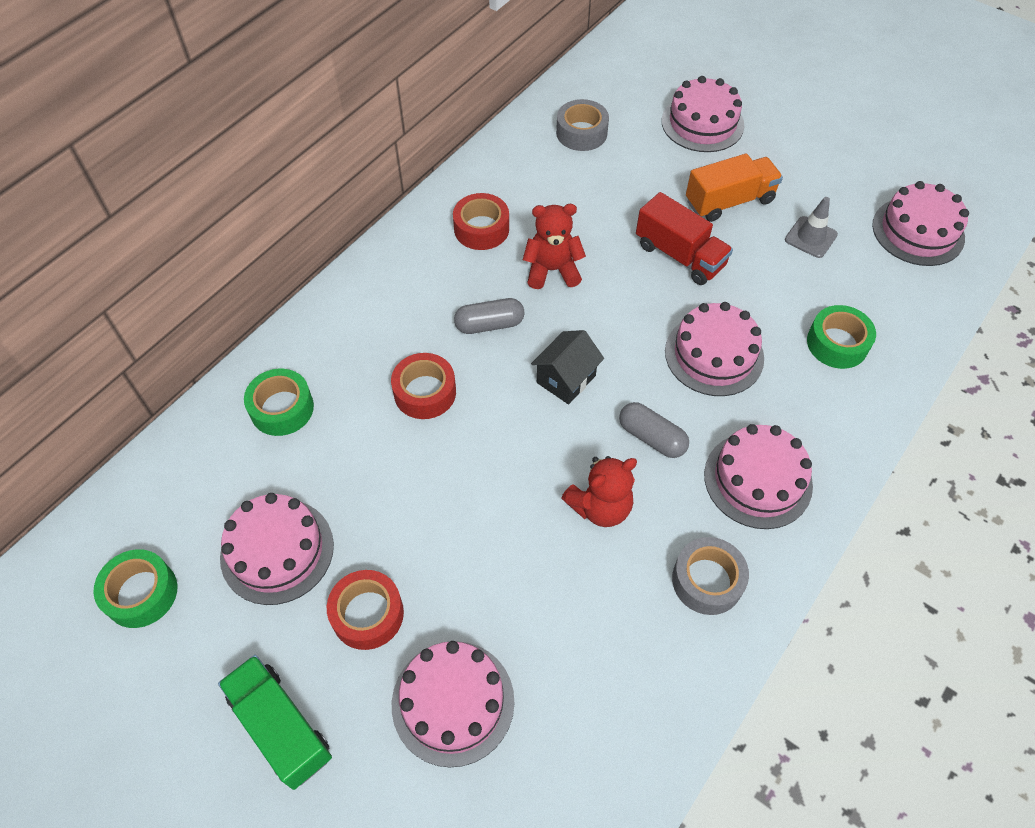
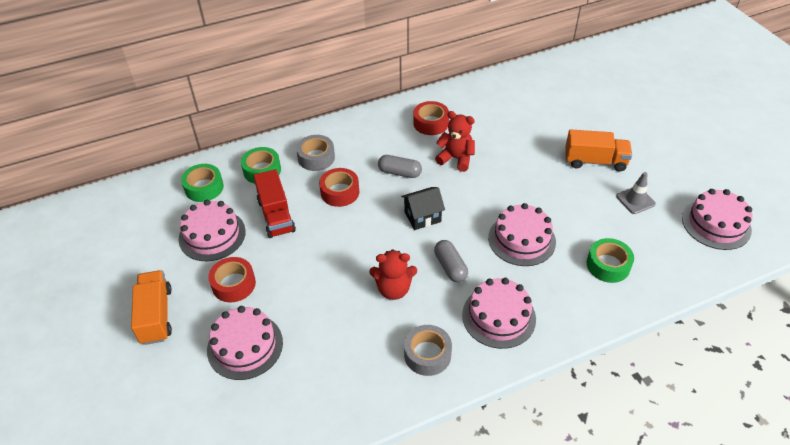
camera: 30 degrees right, 10 degrees down
(141, 593) = (138, 226): green tape -> green tape (204, 188)
(281, 727) = (156, 315): green truck -> orange truck
(581, 133) = (527, 93): grey tape -> grey tape (316, 158)
(679, 255) = (540, 179): red truck -> red truck (276, 215)
(702, 123) = (609, 113): pink cake -> none

